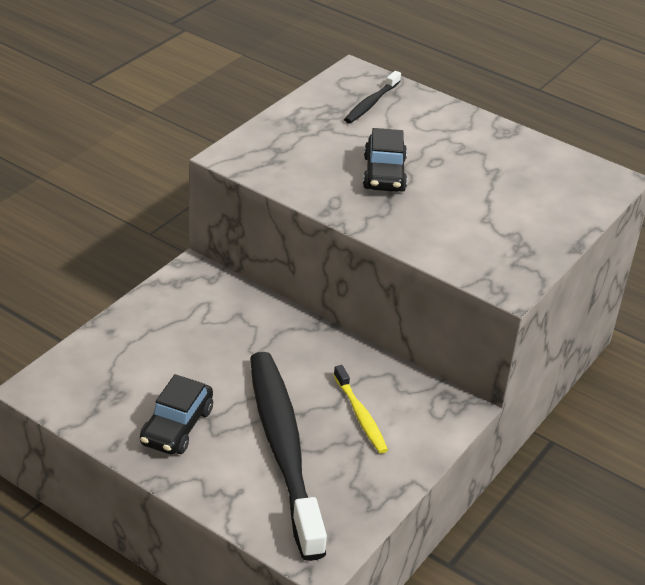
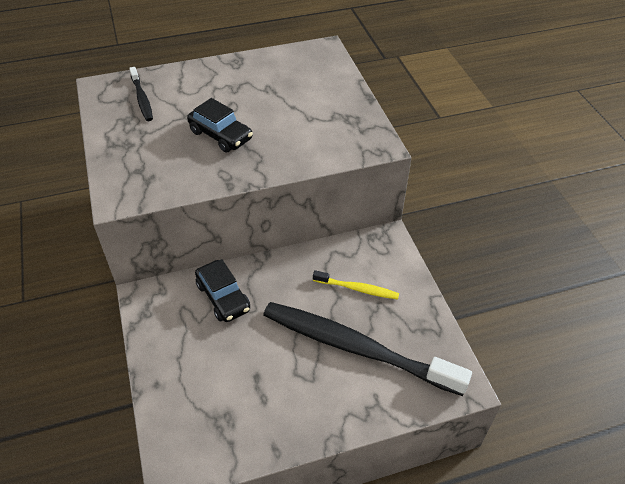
camera: 50 degrees left, 10 degrees up
(177, 426) = (288, 398): black car -> black car (223, 297)

